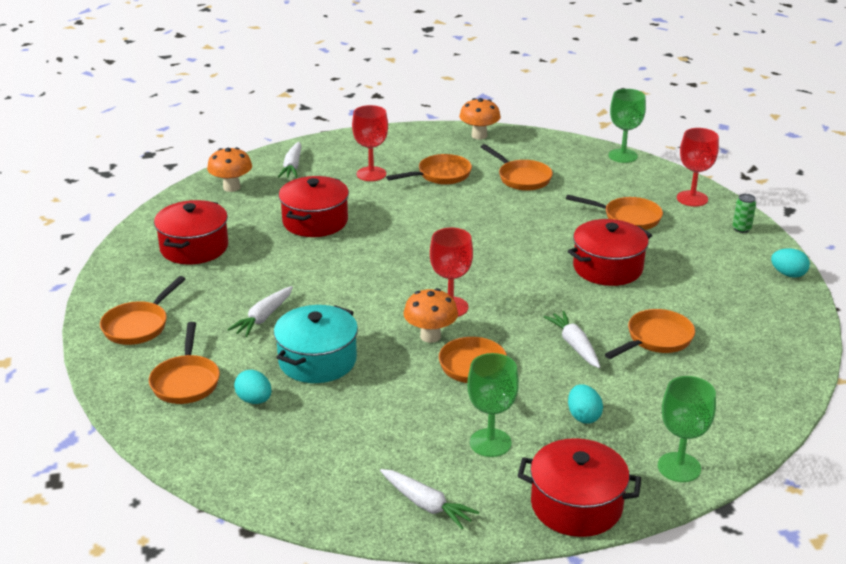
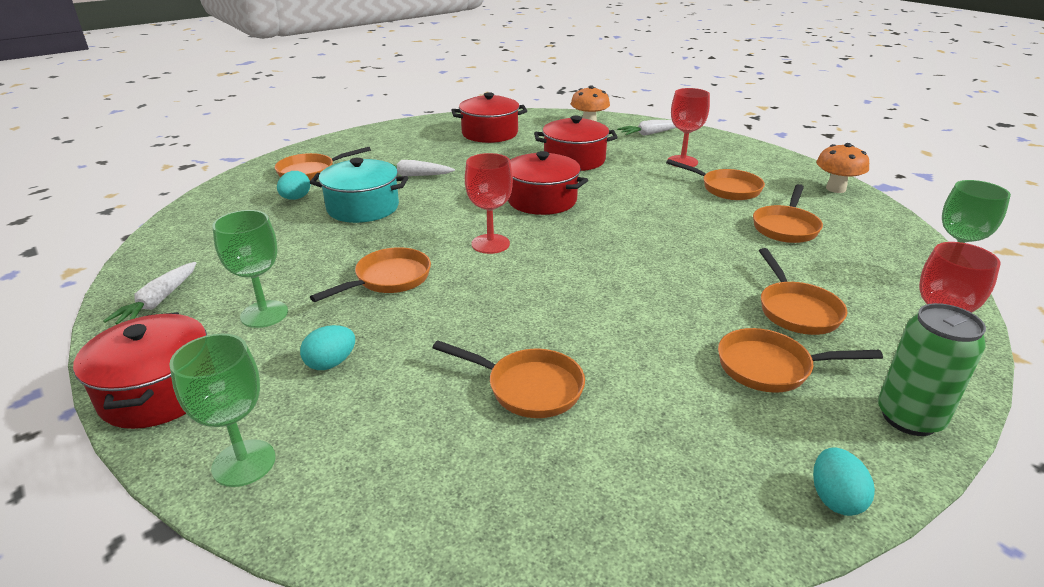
camera: 65 degrees right, 0 degrees up
(139, 325) = (373, 143): orange pan -> orange pan (770, 367)
(430, 336) = (432, 245): orange mushroom -> none
(574, 345) = (472, 328): white carrot -> none
(607, 268) = (660, 318): red pot -> red pot (542, 200)
(741, 229) = (909, 418): green can -> green can, size x1.93

